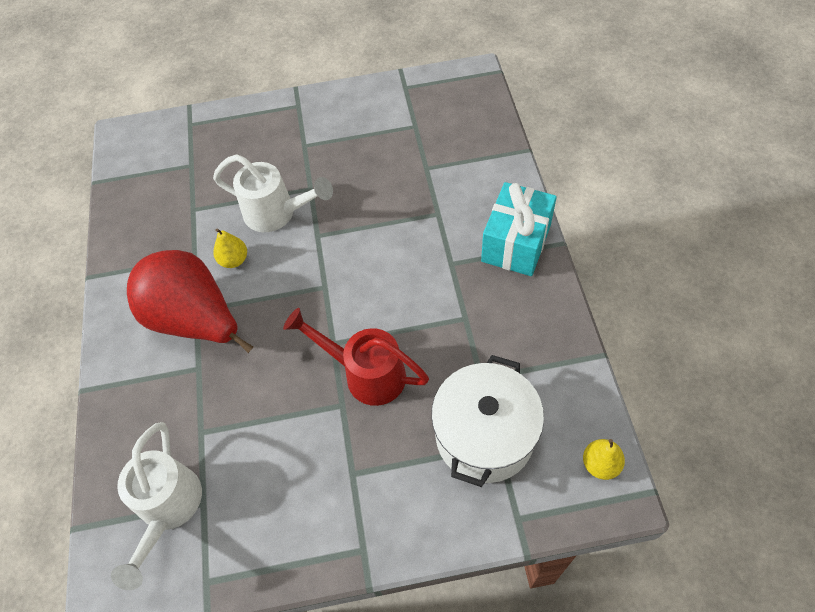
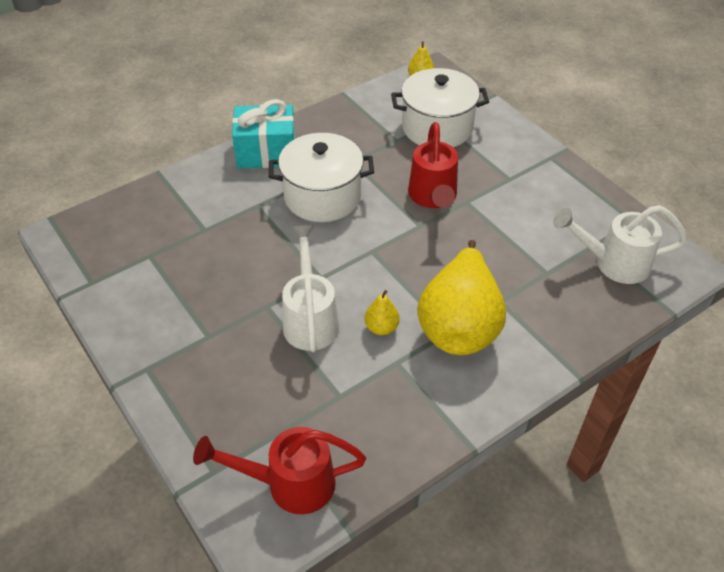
camera: 120 degrees left, 10 degrees down
(149, 160) = (289, 484): none -> red watering can
(168, 510) = (613, 263): white watering can -> white watering can turned 150 degrees counterclockwise
(196, 320) = (459, 325): red pear -> yellow pear
(422, 271) = (322, 196): none -> white pot

